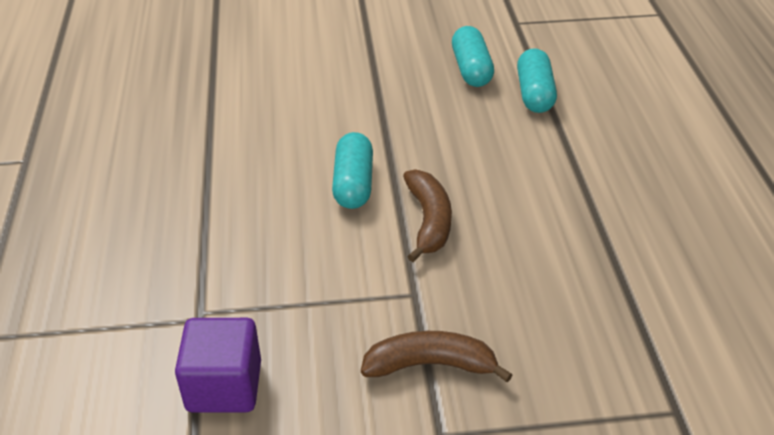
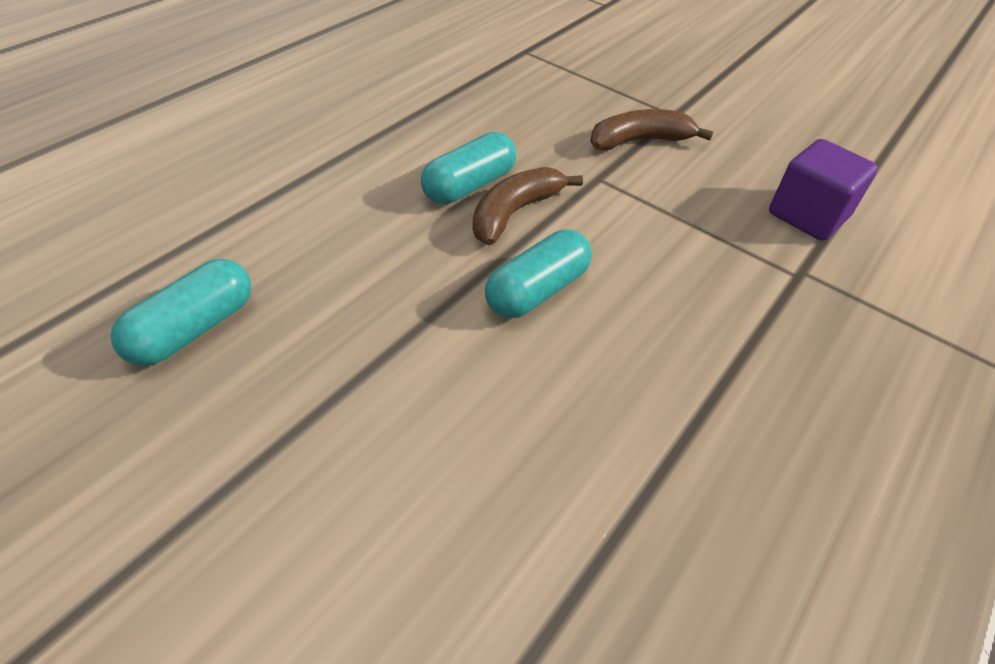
camera: 140 degrees left, 5 degrees up
(430, 364) = (639, 141): brown banana -> brown banana turned 120 degrees clockwise
(534, 93) = (205, 247): turquoise capsule -> turquoise capsule (468, 185)

